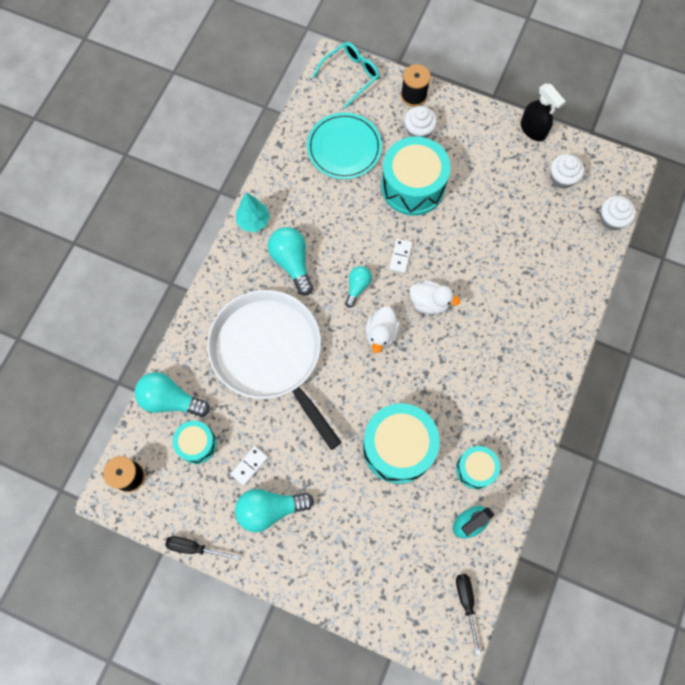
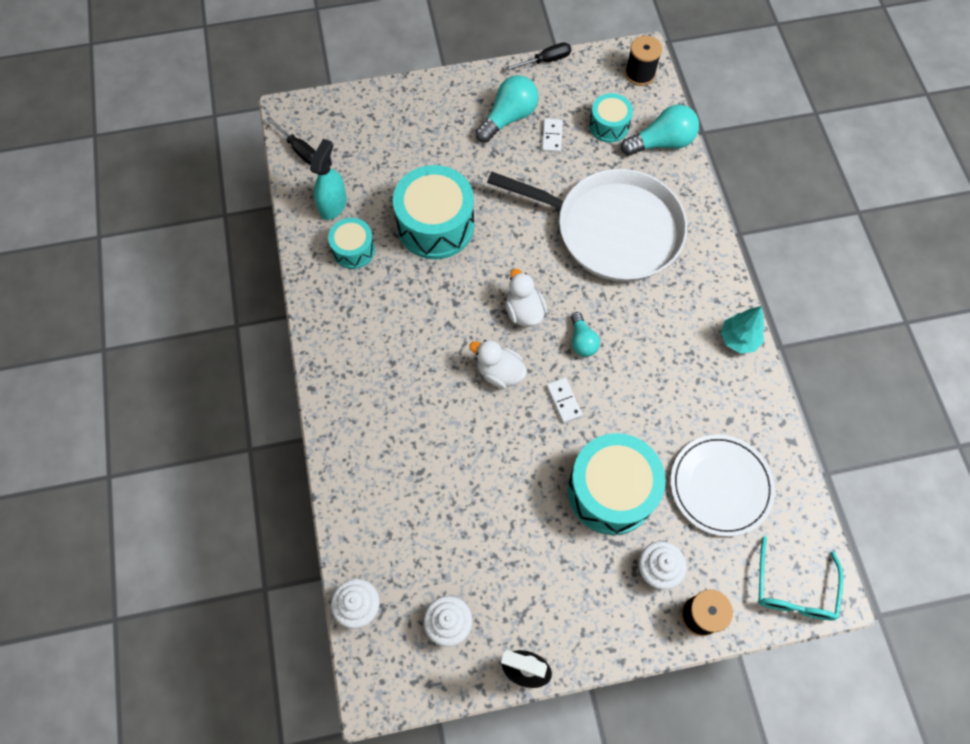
camera: 145 degrees right, 5 degrees down
(292, 262) = (664, 323): turquoise light bulb -> none
(344, 148) = (720, 486): turquoise plate -> white plate
(429, 302) = (499, 372): white duck -> white duck turned 45 degrees clockwise

